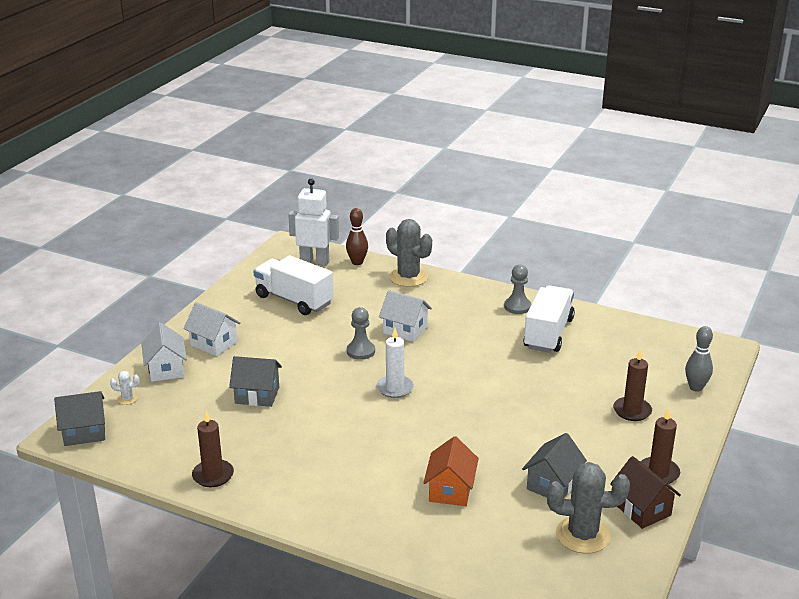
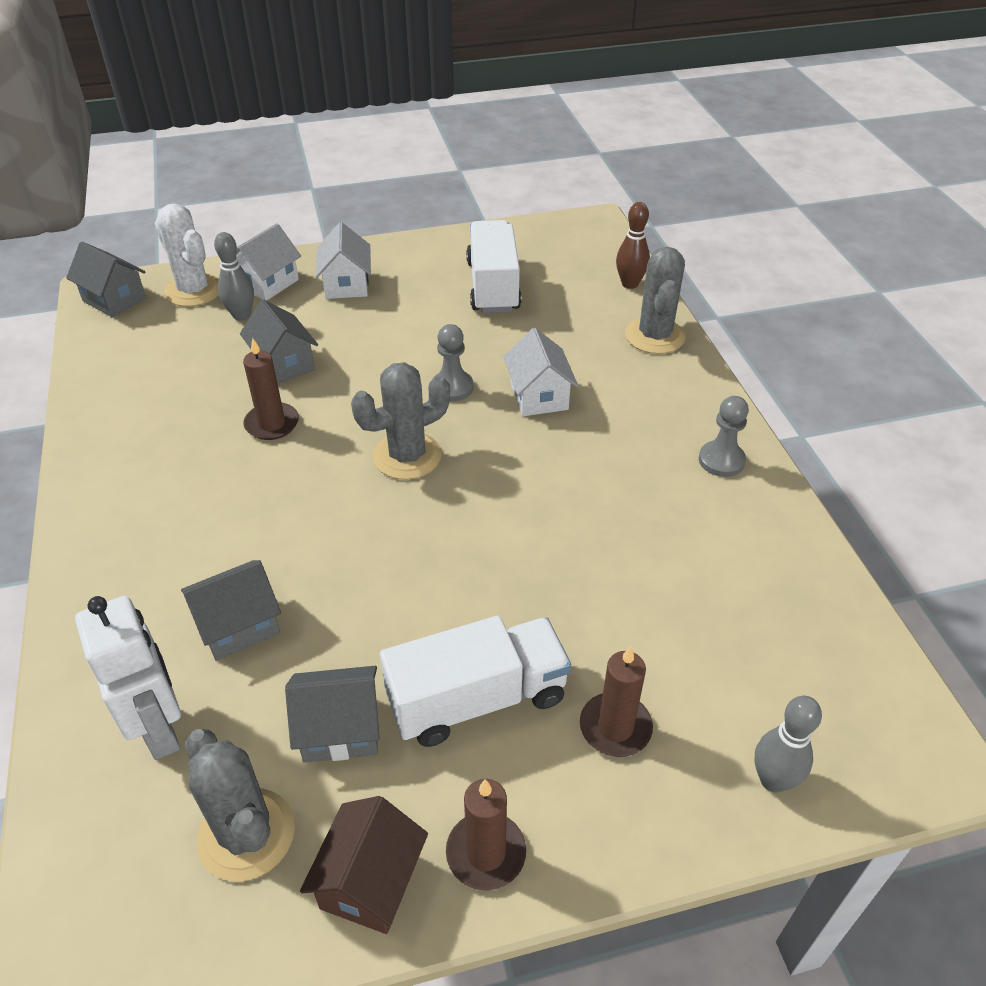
camera: 50 degrees right, 15 degrees up
(127, 399) = (194, 291): white cactus -> white cactus, size x2.29
(184, 391) = (241, 315): none -> grey bowling pin
(213, 475) = (110, 417): brown candle -> brown candle (272, 424)
(314, 261) = (587, 257): white robot -> white robot (160, 729)
(395, 388) = (407, 456): white candle -> grey cactus
(450, 490) = (238, 626): orange house -> grey house
(548, 333) = (698, 525): white truck -> white truck (477, 699)

